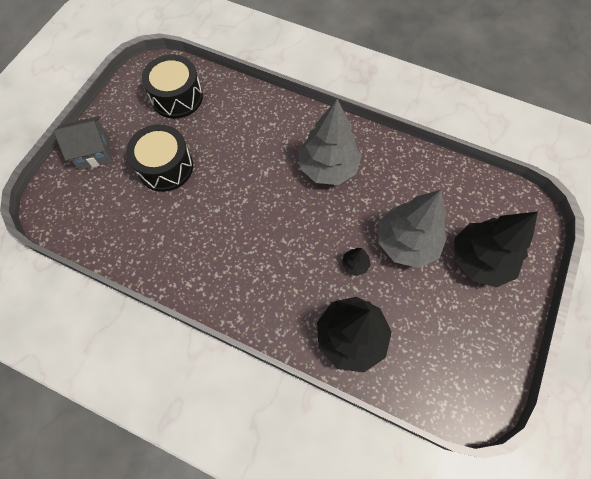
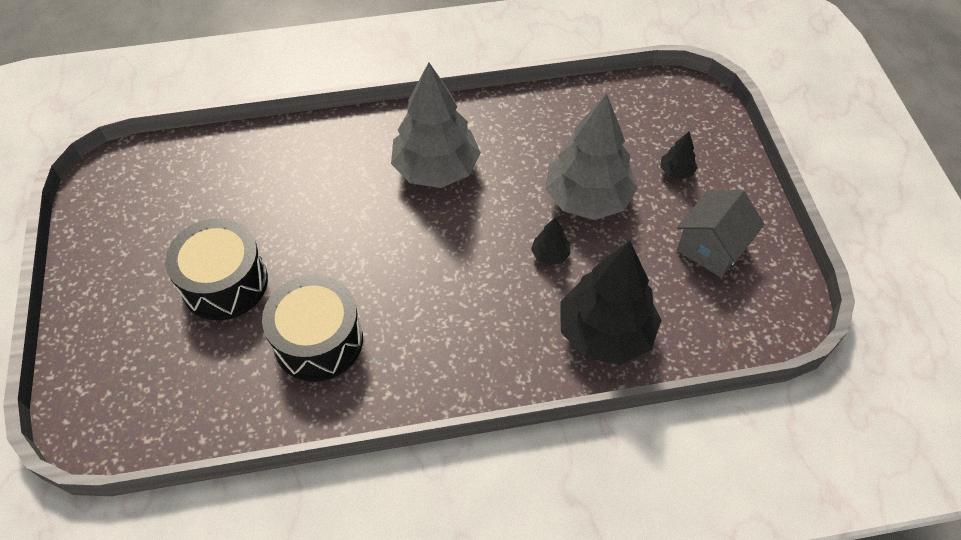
camera: 35 degrees left, 10 degrees down
(94, 152) = (103, 322): grey house -> grey house (711, 248)
(177, 97) = (172, 192): black drum -> black drum (318, 340)
(480, 260) = (676, 171): black tree -> black tree, size x0.42

